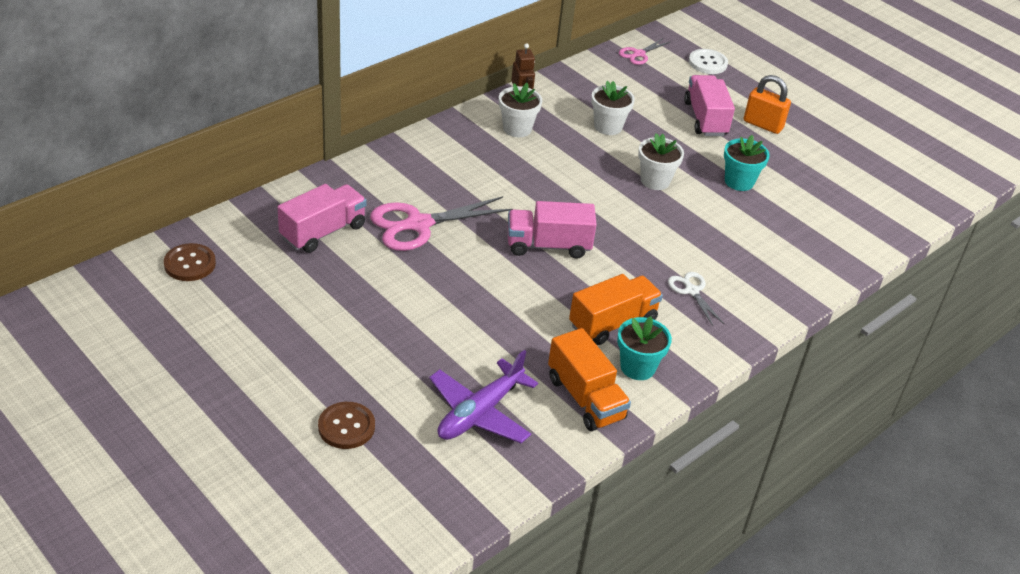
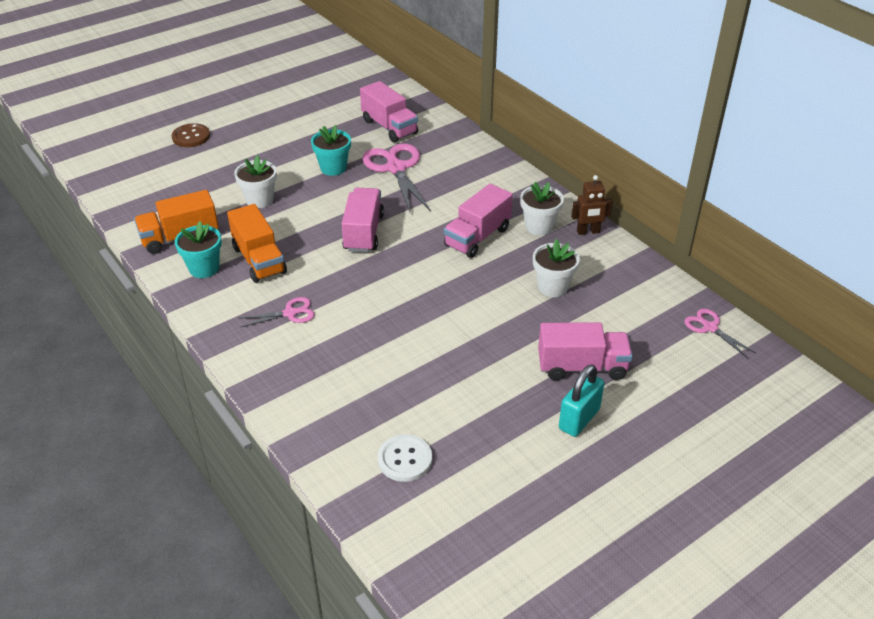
camera: 100 degrees right, 0 degrees up
(190, 264) = (359, 79): brown button -> none
(479, 413) = (183, 188): purple plane -> none
(541, 167) = (477, 237): none -> pink truck
(655, 180) = (460, 310): white flower pot -> white flower pot (260, 200)
(691, 290) = (290, 313): white scissors -> pink scissors
(707, 63) = (711, 388): white button -> white button (405, 459)
(739, 181) = (461, 376): turquoise flower pot -> turquoise flower pot (333, 168)
(763, 125) = (579, 419): orange padlock -> turquoise padlock

